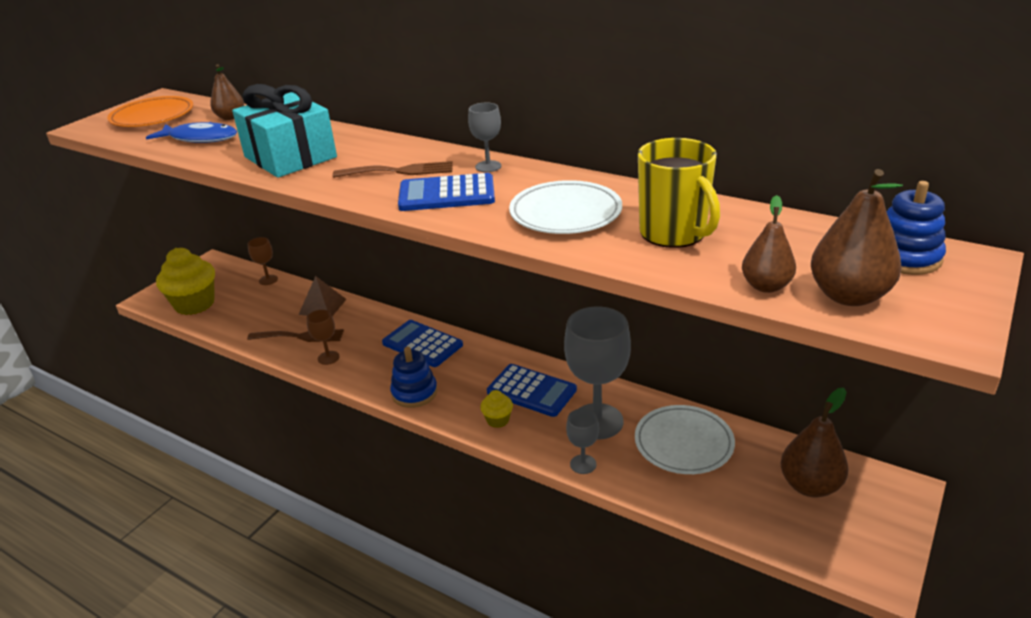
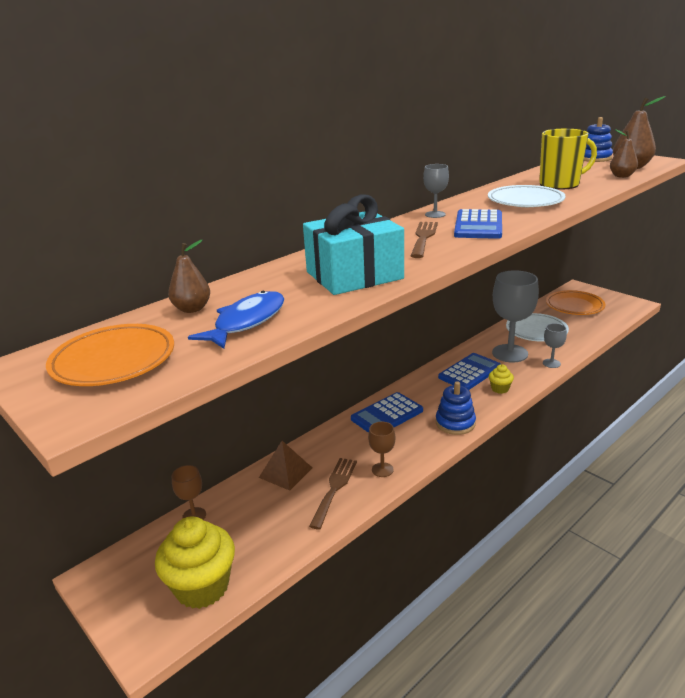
camera: 75 degrees left, 5 degrees down
(810, 485) = (574, 306): brown pear -> orange plate

